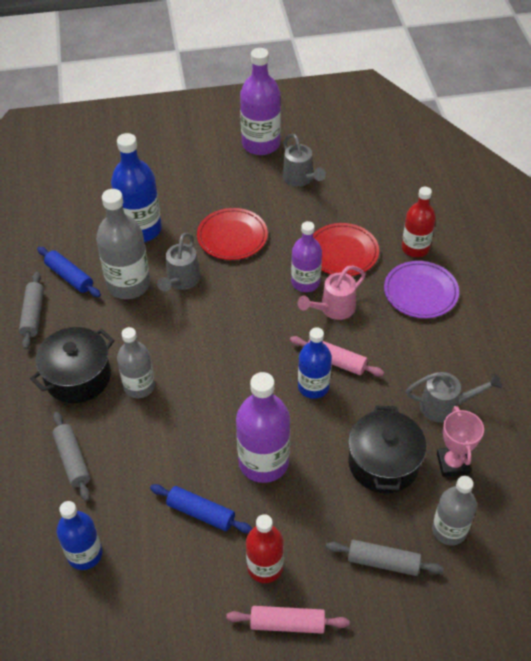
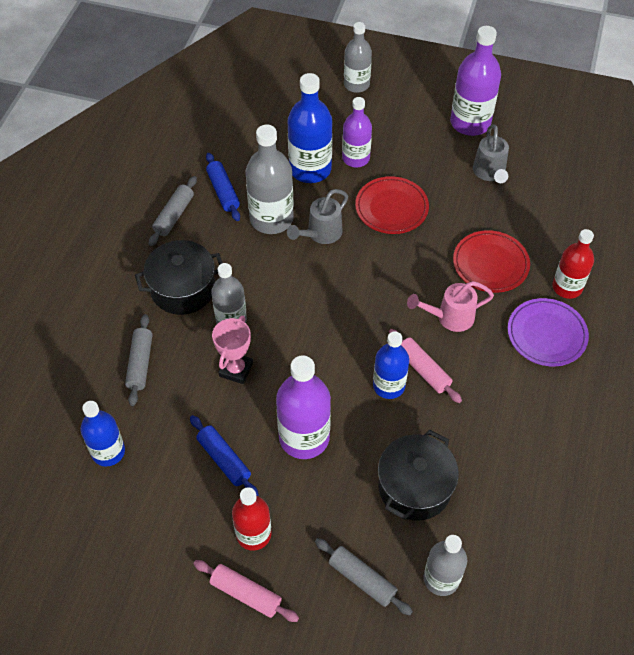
camera: 25 degrees right, 5 degrees up
(143, 144) = (356, 84): none -> grey bottle
(305, 282) = (437, 280): purple bottle -> purple bottle (356, 158)
(445, 406) = (506, 458): grey watering can -> none
(452, 464) = (481, 517): pink trophy -> pink trophy (236, 370)

